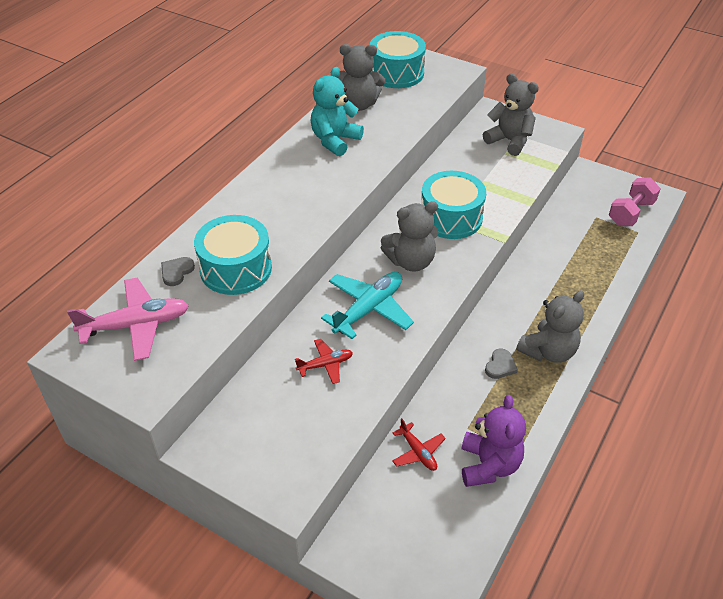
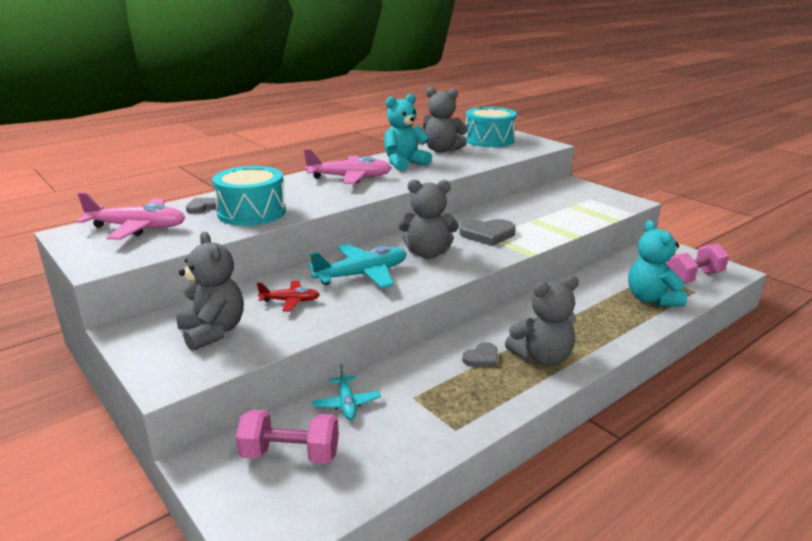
camera: 20 degrees right, 20 degrees down
(294, 181) = (350, 178): none -> pink plane
(405, 519) = (290, 454): none -> pink dumbbell
(418, 452) = (346, 403): red plane -> turquoise plane
(451, 218) = (487, 234): turquoise drum -> grey heart
(489, 465) = (415, 432): purple teddy bear -> none
(509, 141) = (578, 201): grey teddy bear -> grey teddy bear (213, 332)
(606, 251) = (651, 299): none -> turquoise teddy bear

